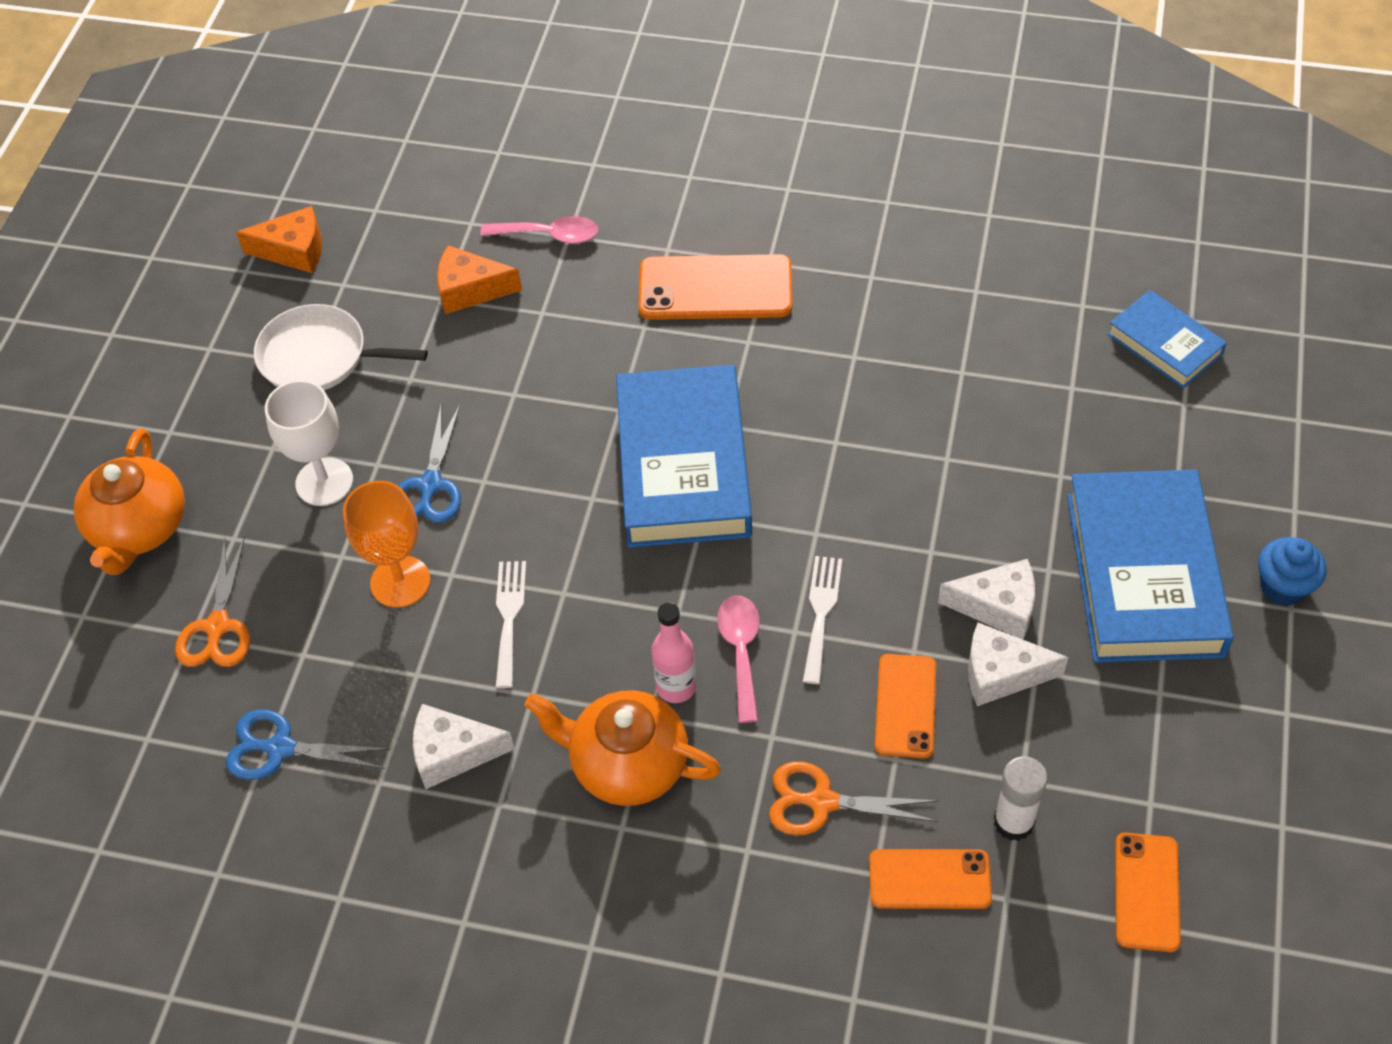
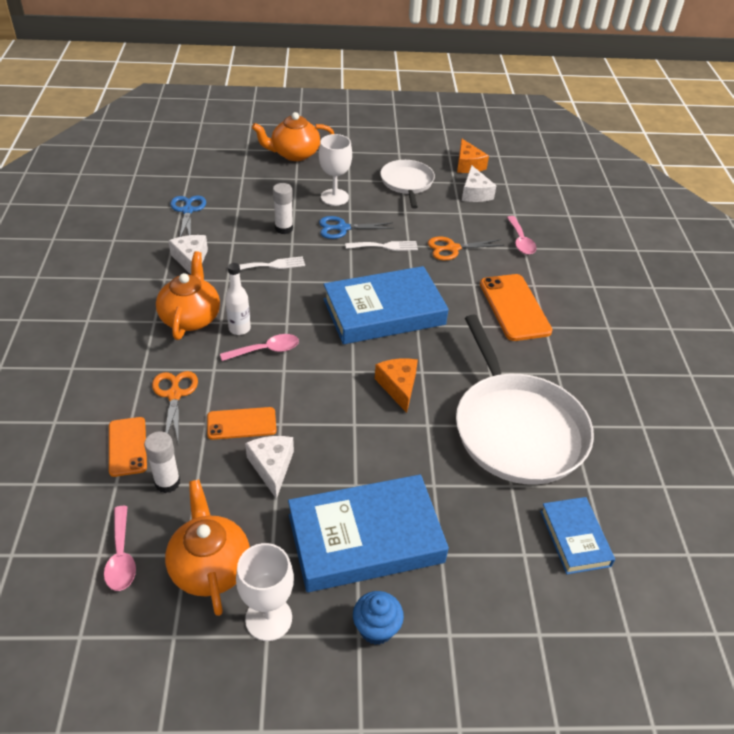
camera: 70 degrees right, 10 degrees down
(217, 626) = (248, 183): orange scissors -> orange scissors (452, 248)
(400, 582) = (284, 228): orange goblet -> white glue stick
(470, 290) = (470, 221): orange cheese -> orange cheese (398, 387)
(676, 687) = (239, 328): pink bottle -> white bottle
(821, 613) = (298, 379): white fork -> white fork (385, 246)
(972, 354) = (517, 429): none -> white pan
(998, 606) = (321, 460): white cheese -> white cheese (475, 193)
(1147, 892) = (121, 556): orange phone -> pink spoon
(1165, 344) = (575, 538): blue book -> blue book turned 45 degrees counterclockwise
(1174, 773) = (210, 567): none -> orange teapot
(1262, 708) = (268, 618): none -> white goblet

